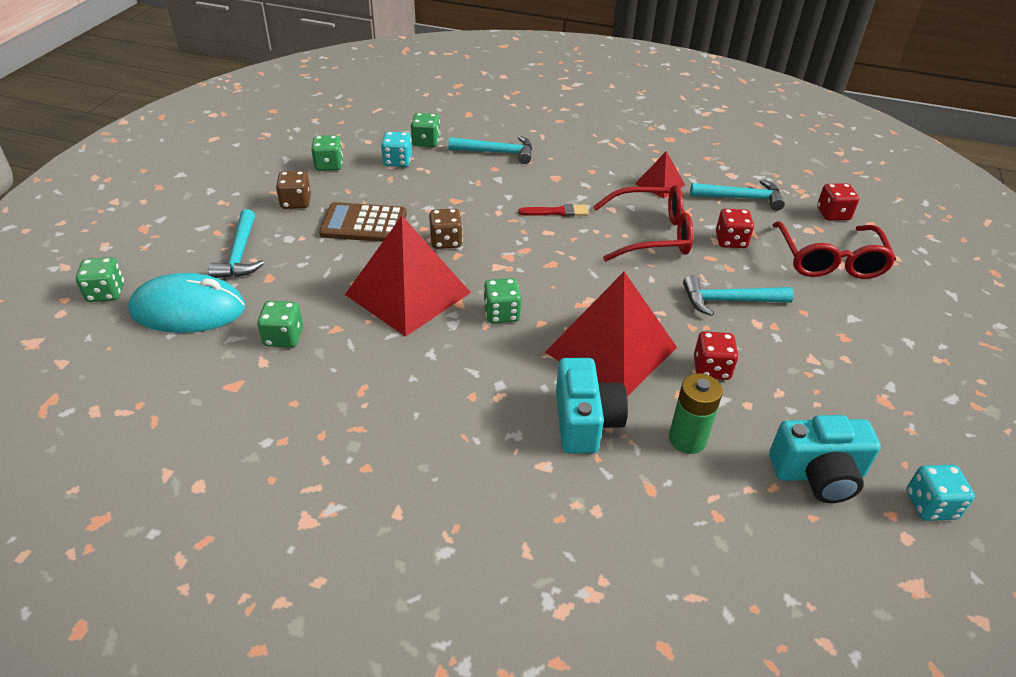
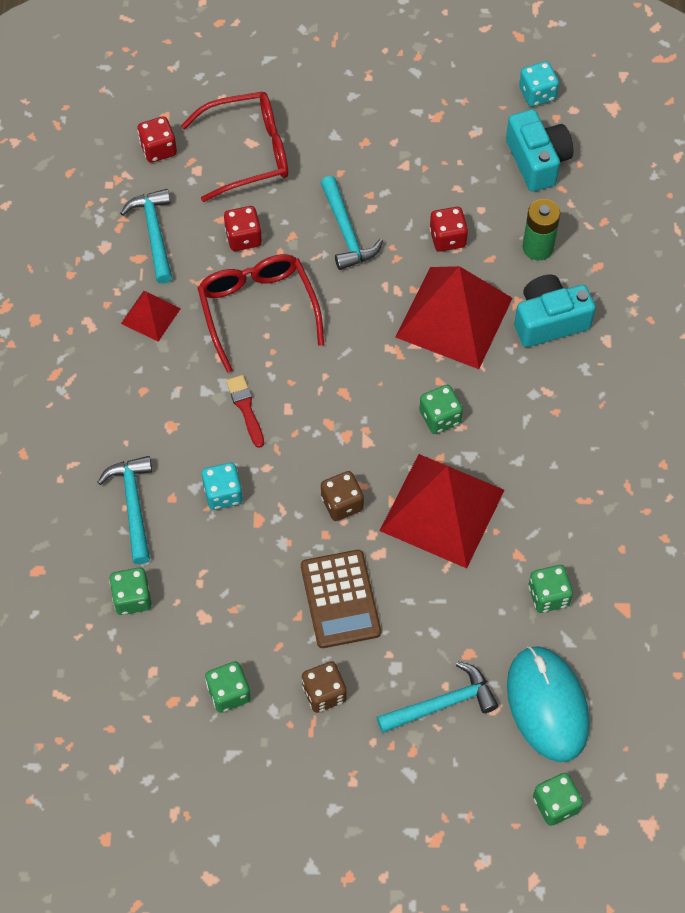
camera: 105 degrees left, 20 degrees up
(397, 161) = (193, 614): turquoise dice -> turquoise dice (223, 494)

